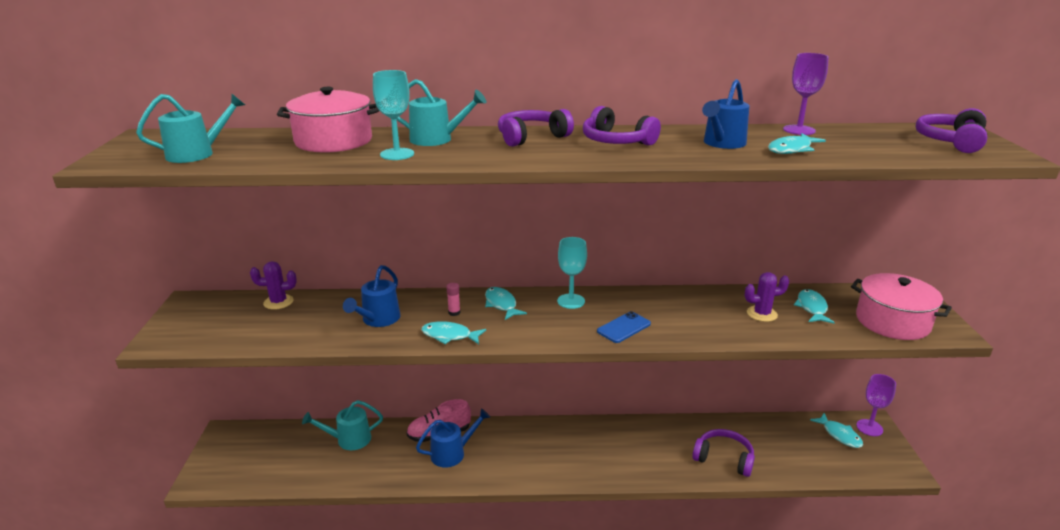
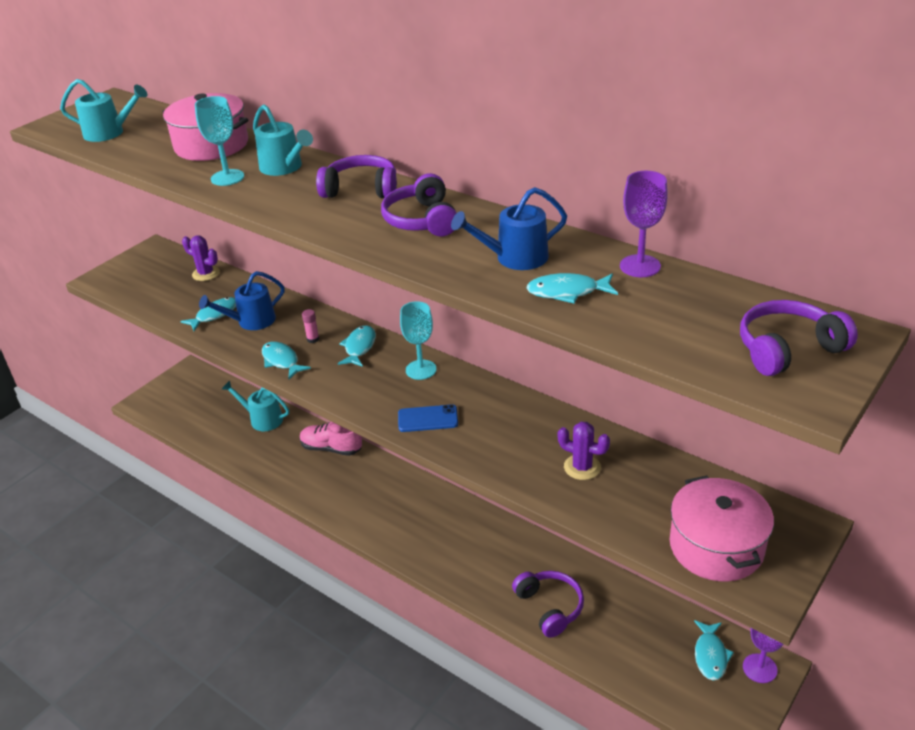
camera: 40 degrees right, 10 degrees up
(452, 453) = (323, 471): blue watering can -> none
(812, 308) = (648, 486): turquoise fish -> turquoise fish (214, 315)

